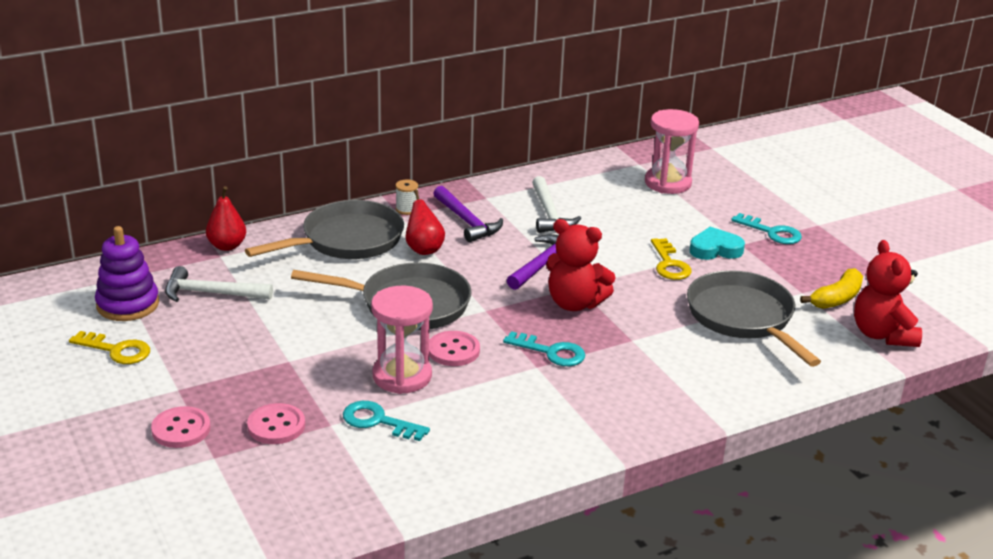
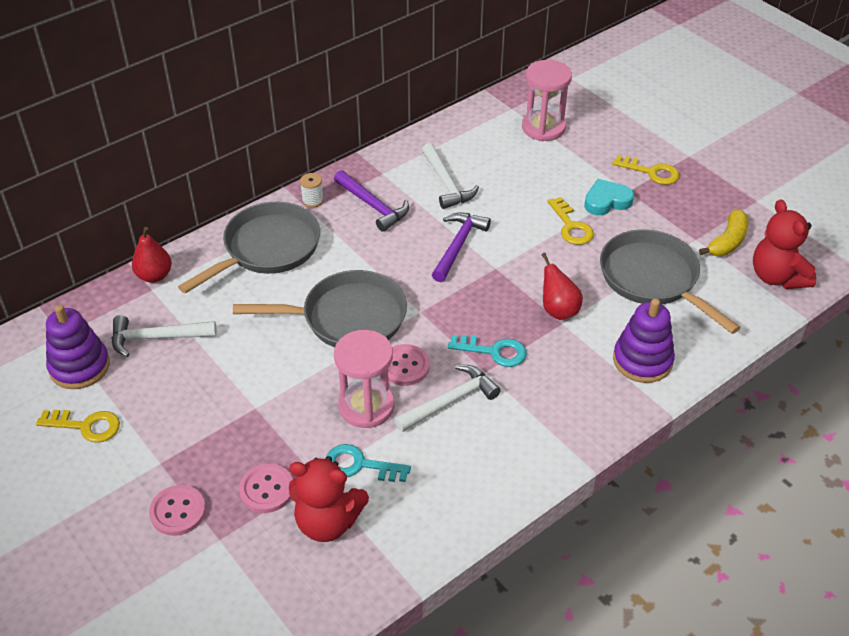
camera: 10 degrees left, 15 degrees up
(424, 249) = (342, 247): red pear -> red pear (558, 310)
(490, 384) = (450, 401): none -> white hammer
(575, 303) = (499, 289): red teddy bear -> red teddy bear (328, 522)
(708, 382) = (642, 360): none -> purple stacking toy
(772, 232) = (651, 172): turquoise key -> yellow key

